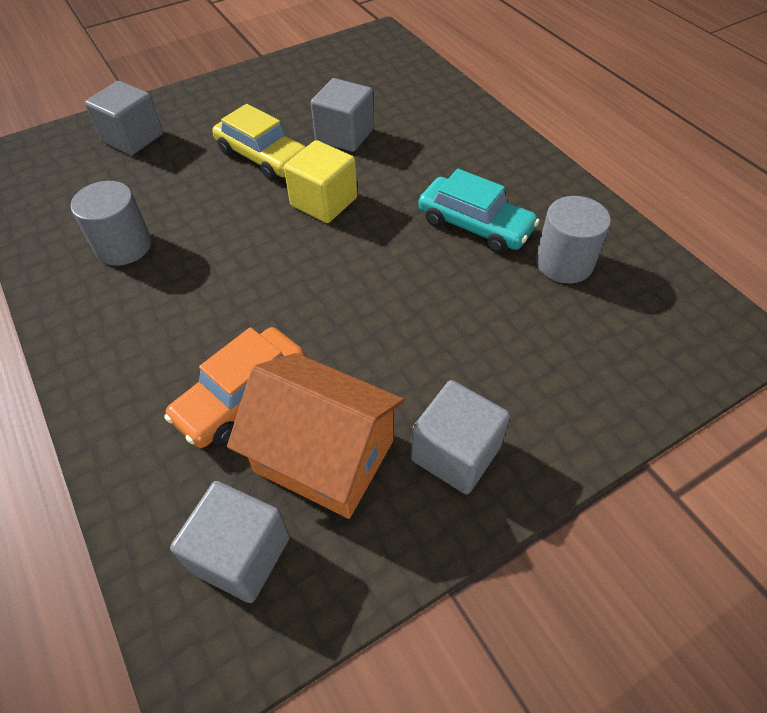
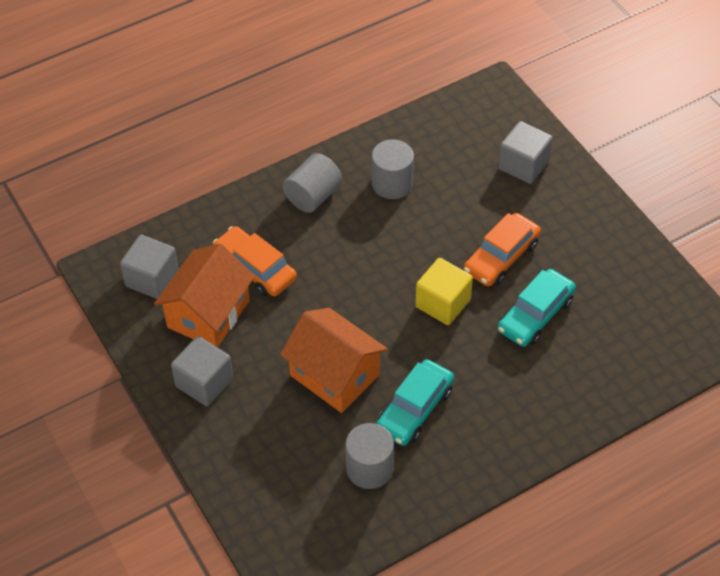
camera: 90 degrees right, 0 degrees up
(118, 329) = (313, 196): none -> grey cylinder
(263, 157) = (501, 257): yellow car -> orange car
(344, 135) = (535, 315): grey cube -> turquoise car
(431, 298) = (334, 375): none -> orange house

